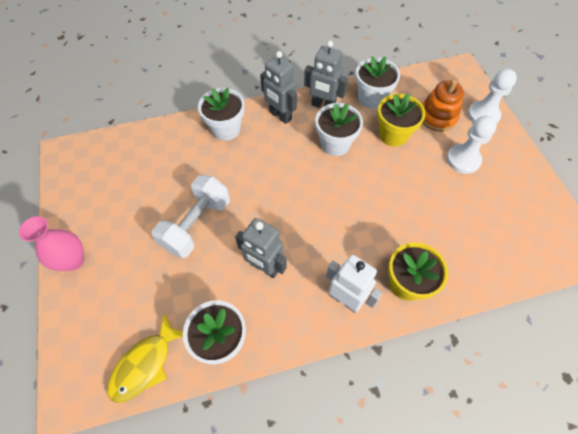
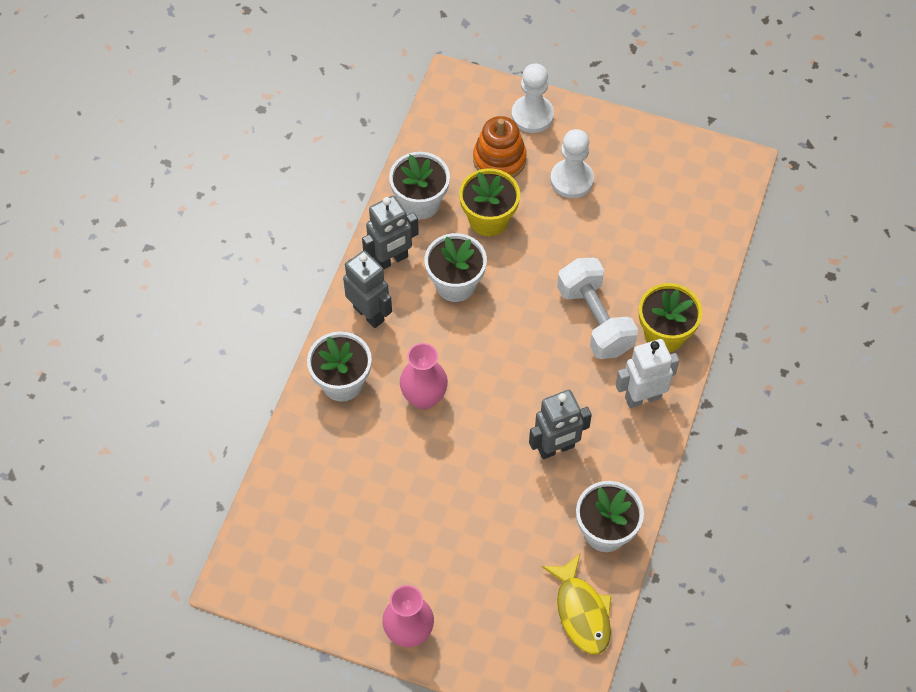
camera: 55 degrees left, 0 degrees up
(196, 224) = (455, 485): white dumbbell -> white dumbbell (595, 320)
(246, 172) = (424, 397): none -> pink vase
(280, 116) = (369, 313): grey robot -> grey robot turned 120 degrees counterclockwise

